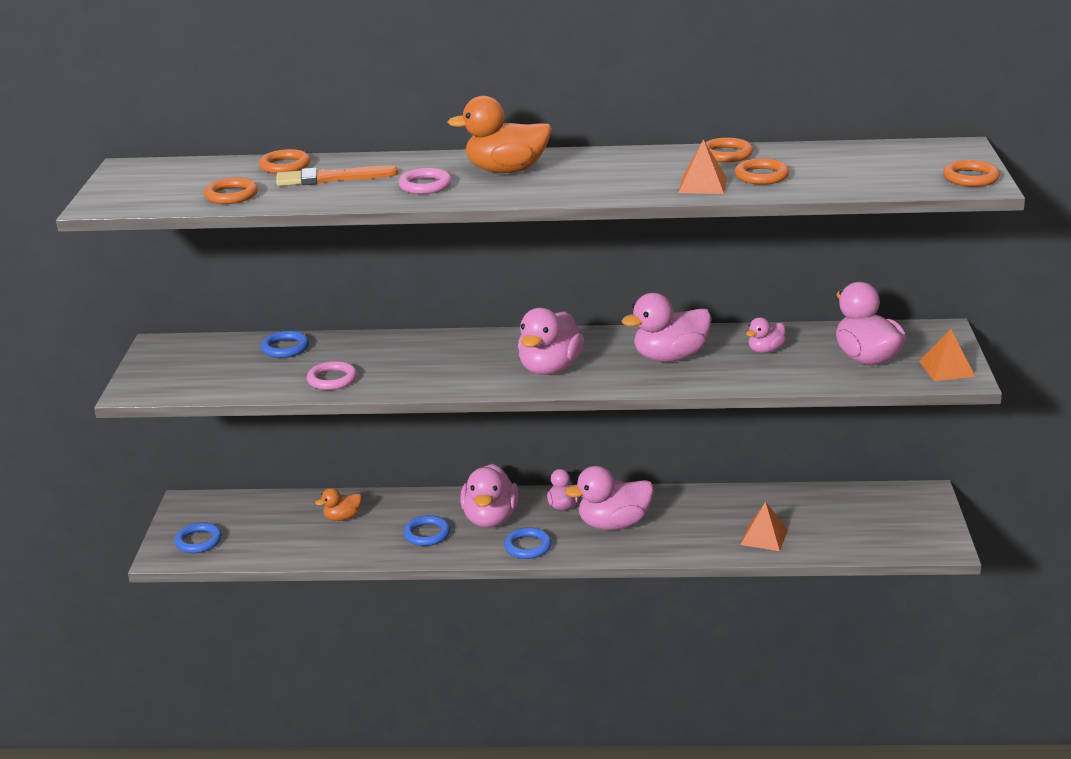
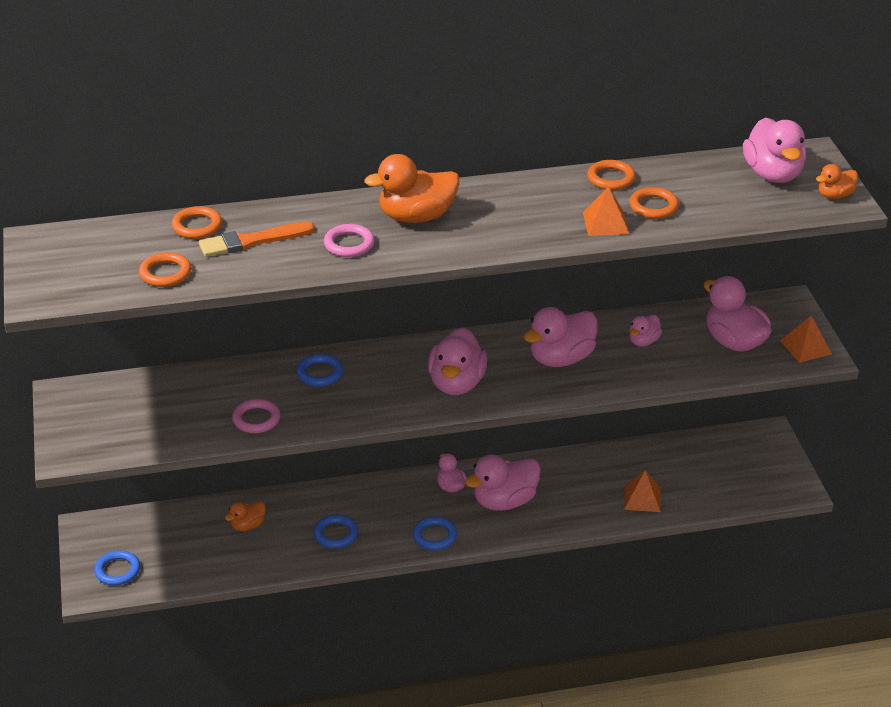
camera: 15 degrees left, 10 degrees up
(285, 348) = (193, 384): blue ring -> blue ring (320, 373)
(490, 519) = (389, 509): pink duck -> pink duck (773, 174)
(970, 178) = (835, 195): orange ring -> orange duck

